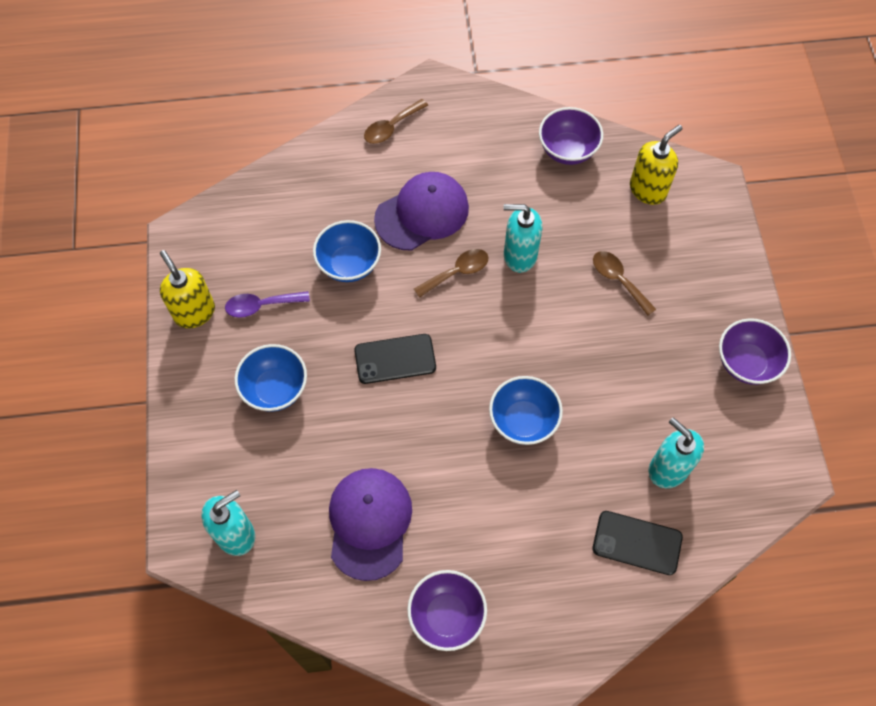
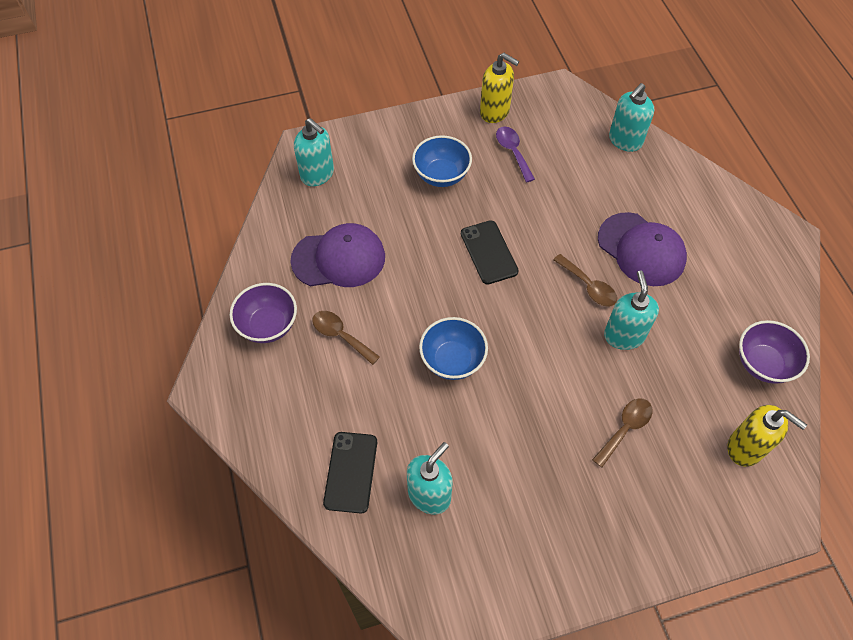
camera: 80 degrees right, 5 degrees down
(194, 312) = (495, 112): yellow soap dispenser -> yellow soap dispenser turned 75 degrees clockwise
(276, 190) = (625, 140): none -> turquoise soap dispenser
(349, 264) = (570, 204): blue bowl -> none
(391, 127) = (725, 211): brown spoon -> brown spoon (341, 336)
(746, 363) = (565, 567): purple bowl -> none

